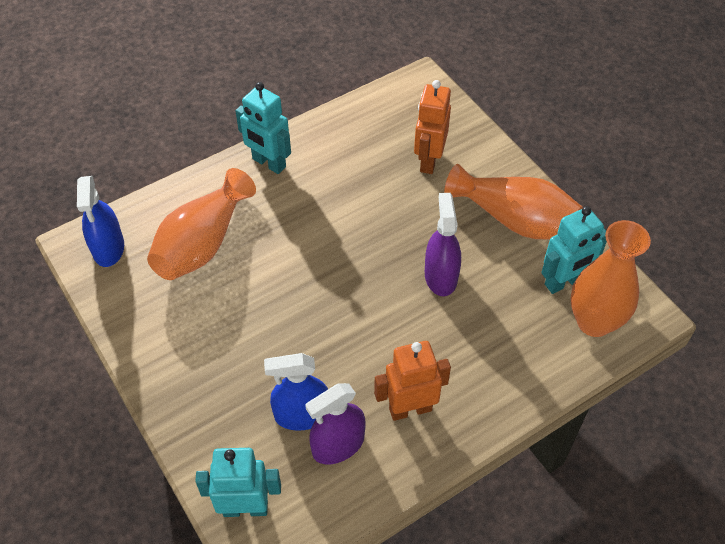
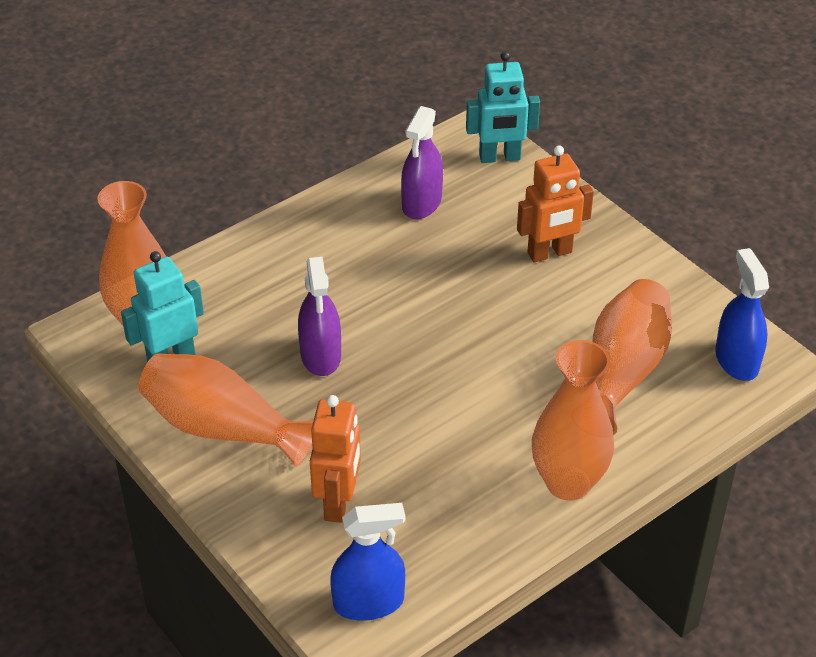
camera: 175 degrees right, 10 degrees down
(268, 163) = (568, 483): turquoise robot -> orange vase
(302, 415) = (462, 223): blue spray bottle -> blue spray bottle (368, 602)
(338, 445) = (422, 203): purple spray bottle -> purple spray bottle turned 150 degrees clockwise
(410, 409) = (352, 234): orange robot -> orange robot (550, 253)

